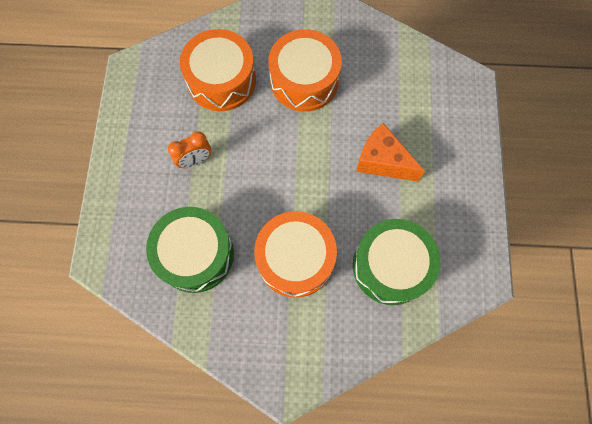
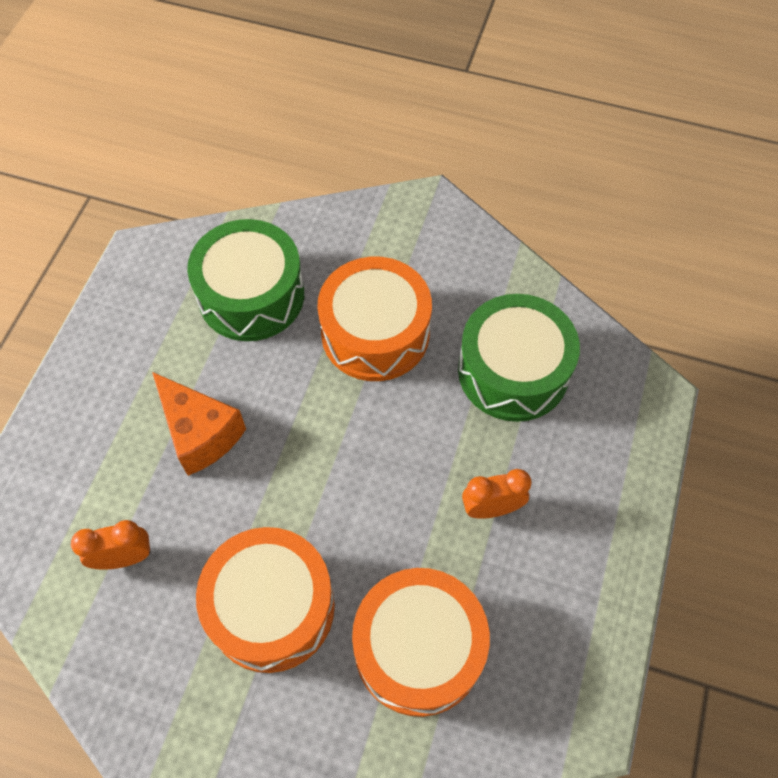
camera: 165 degrees left, 10 degrees down
(392, 85) = (124, 557): none -> orange clock

